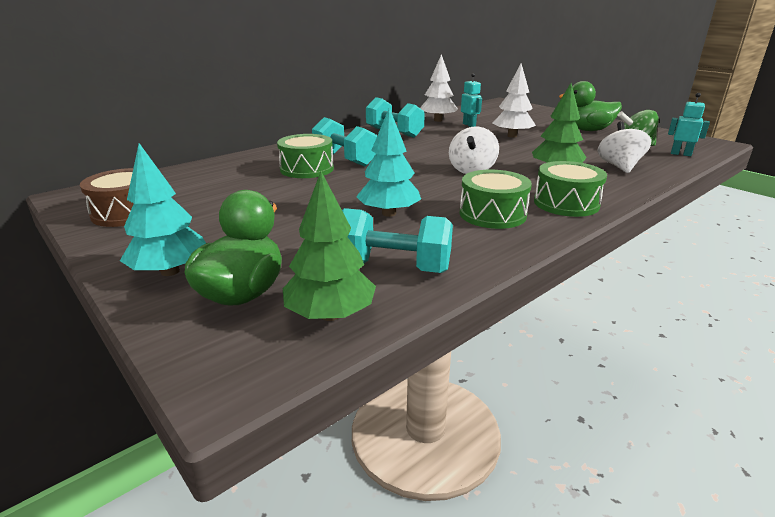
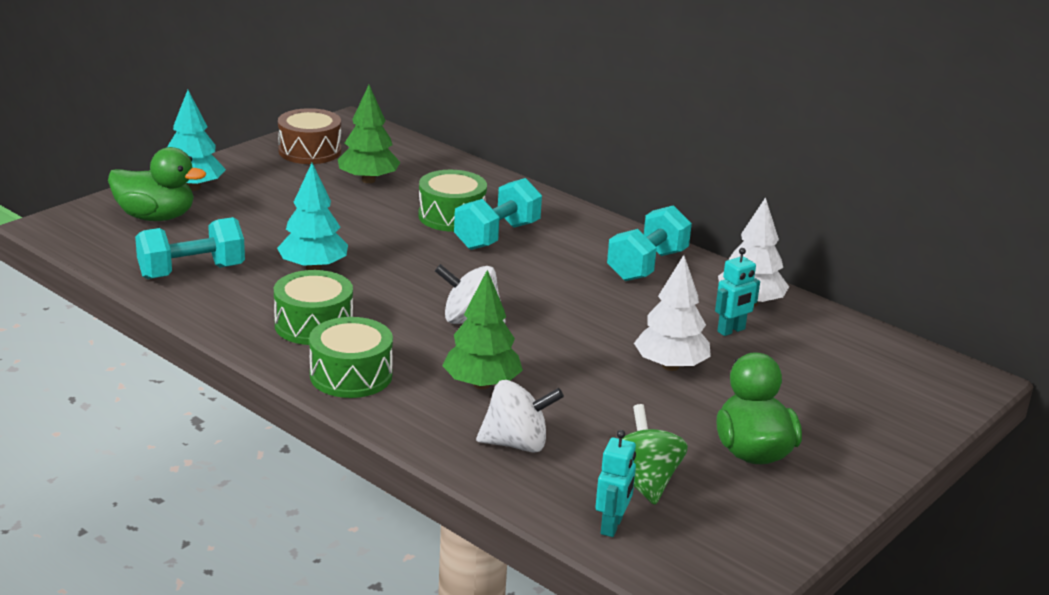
camera: 80 degrees right, 0 degrees up
(330, 315) = (119, 250): green tree -> green tree (368, 180)
(393, 267) = (191, 272): turquoise dumbbell -> turquoise dumbbell turned 60 degrees clockwise

